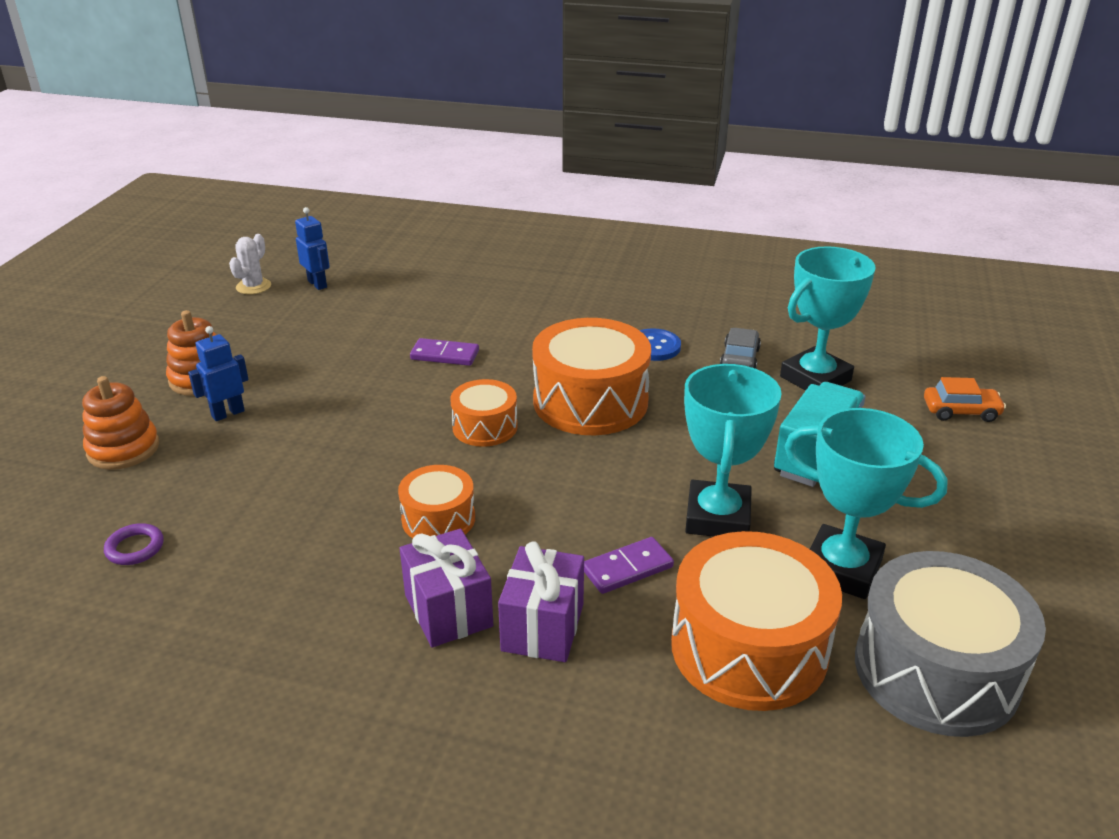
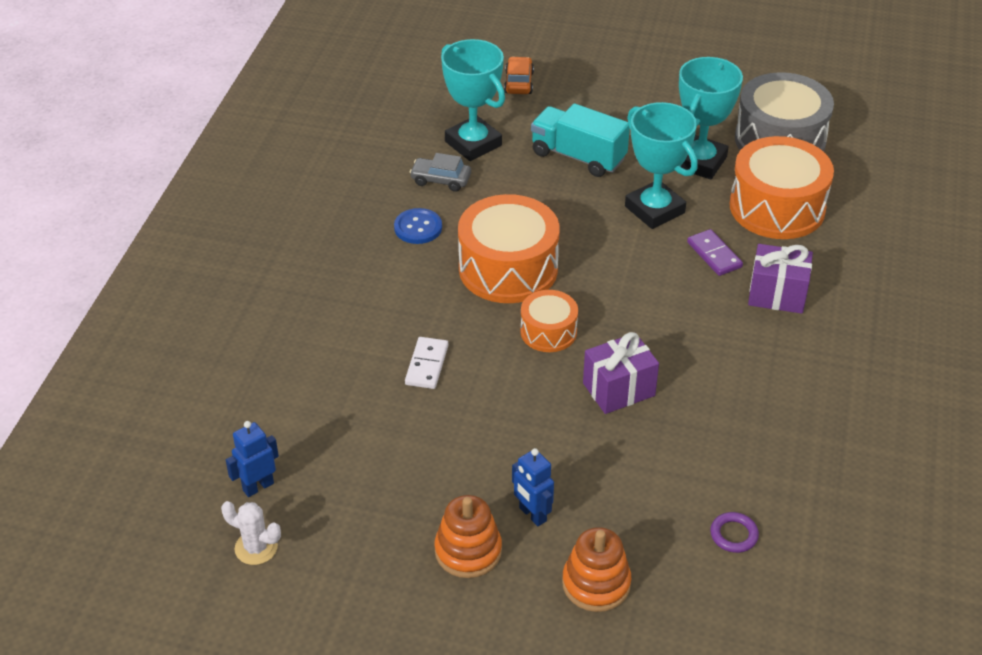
camera: 90 degrees left, 10 degrees up
(438, 519) = (674, 352): orange drum -> none
(445, 355) = (426, 365): purple domino -> white domino
(448, 610) = (770, 340): purple gift -> purple gift (618, 389)
(717, 517) = (654, 210): turquoise trophy -> turquoise trophy turned 45 degrees clockwise

